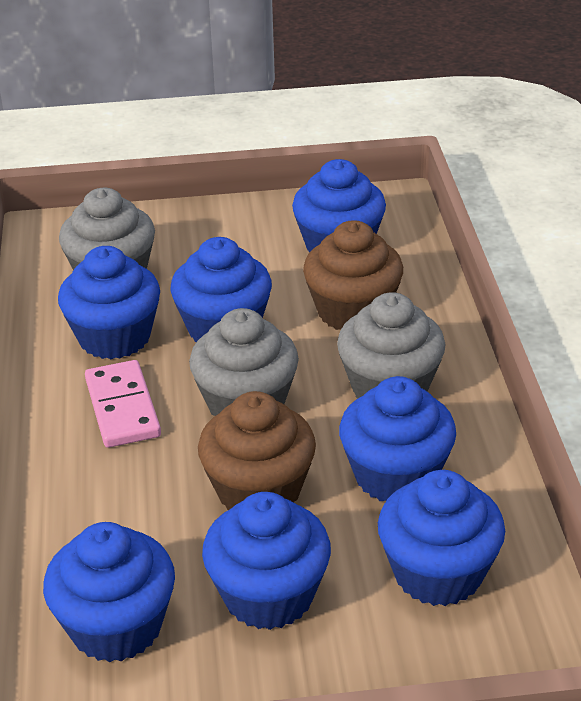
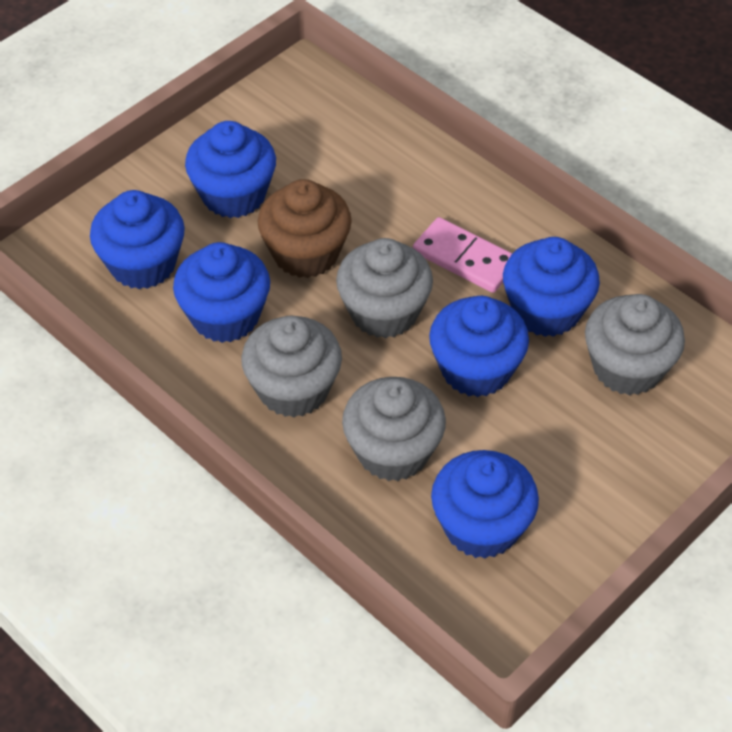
camera: 140 degrees right, 15 degrees up
(116, 626) = (302, 133): blue cupcake -> none
(353, 311) = (393, 451): brown cupcake -> grey cupcake

